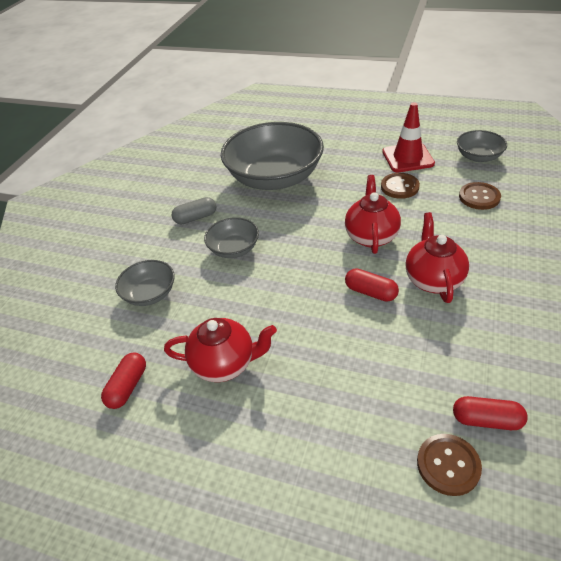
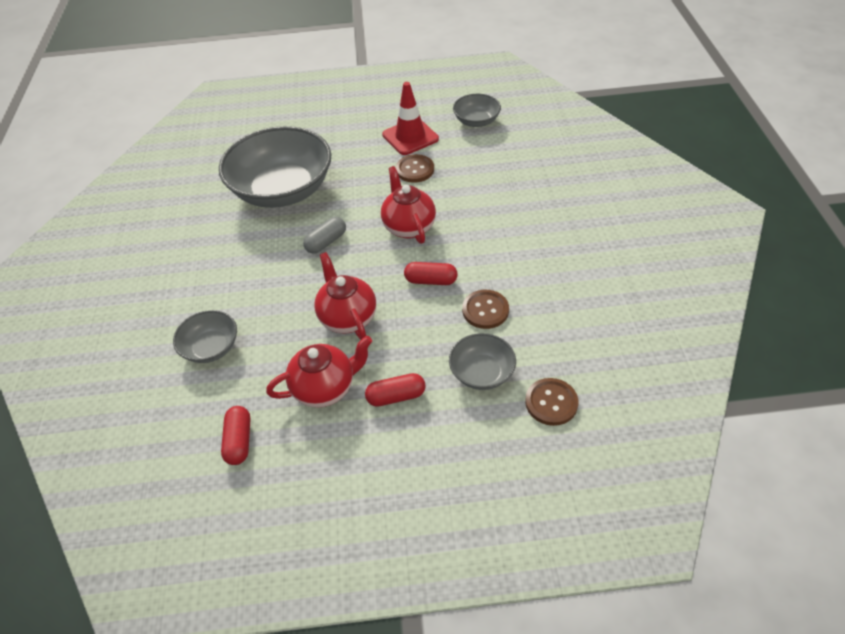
camera: 25 degrees left, 5 degrees up
(196, 218) = (217, 255): grey capsule -> grey capsule (326, 242)
(234, 249) = (277, 276): grey bowl -> grey bowl (481, 372)
(433, 279) = (481, 253): red teapot -> red teapot (347, 317)
(479, 197) = (492, 163): brown button -> brown button (485, 310)
(486, 420) = (567, 358): red capsule -> red capsule (396, 396)

